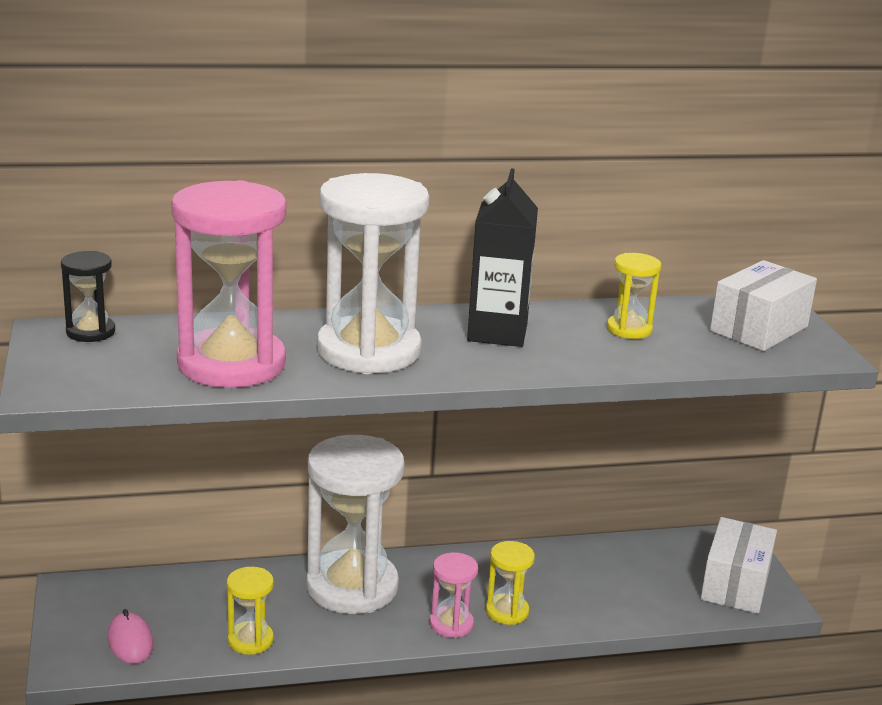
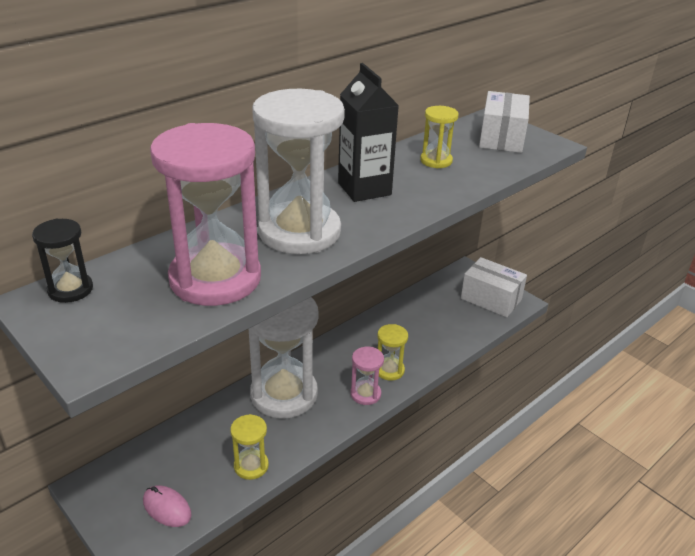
camera: 30 degrees left, 10 degrees up
(735, 584) = (491, 299): white box -> white box turned 45 degrees counterclockwise

